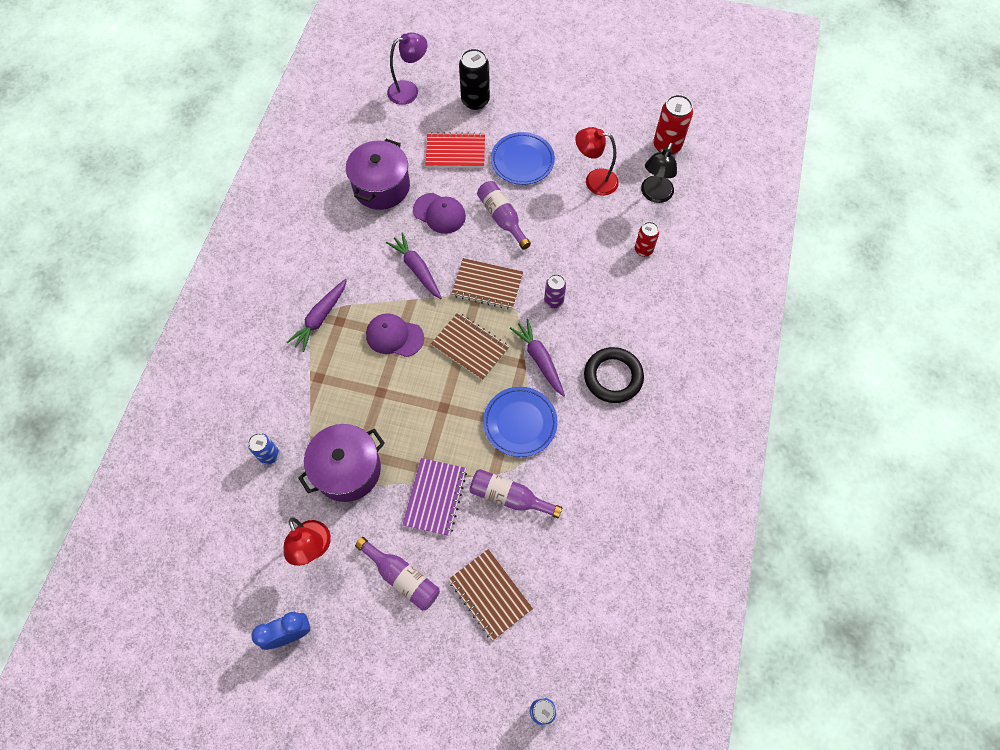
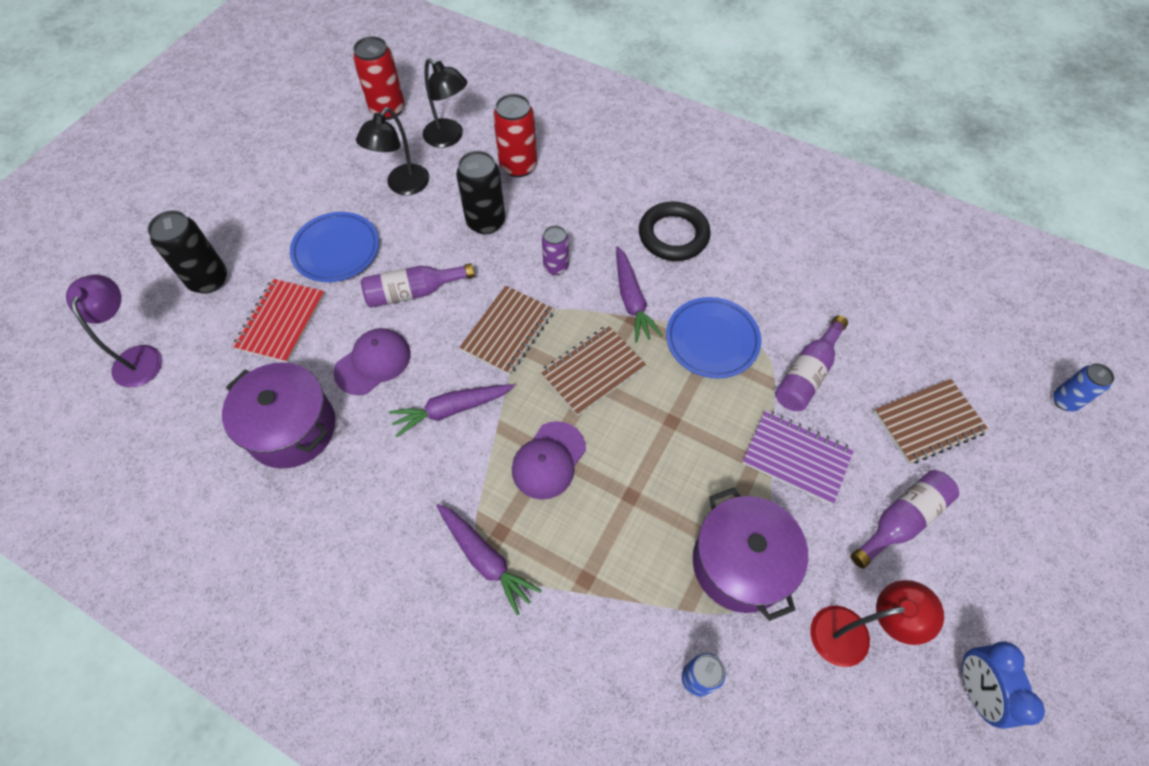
camera: 75 degrees left, 5 degrees down
(539, 359) = (632, 300): purple carrot -> purple carrot turned 90 degrees counterclockwise
(579, 244) = (486, 222): none -> black can
(594, 180) = (402, 186): red lamp -> black lamp
(643, 250) = (518, 166): red can -> red can, size x1.63

